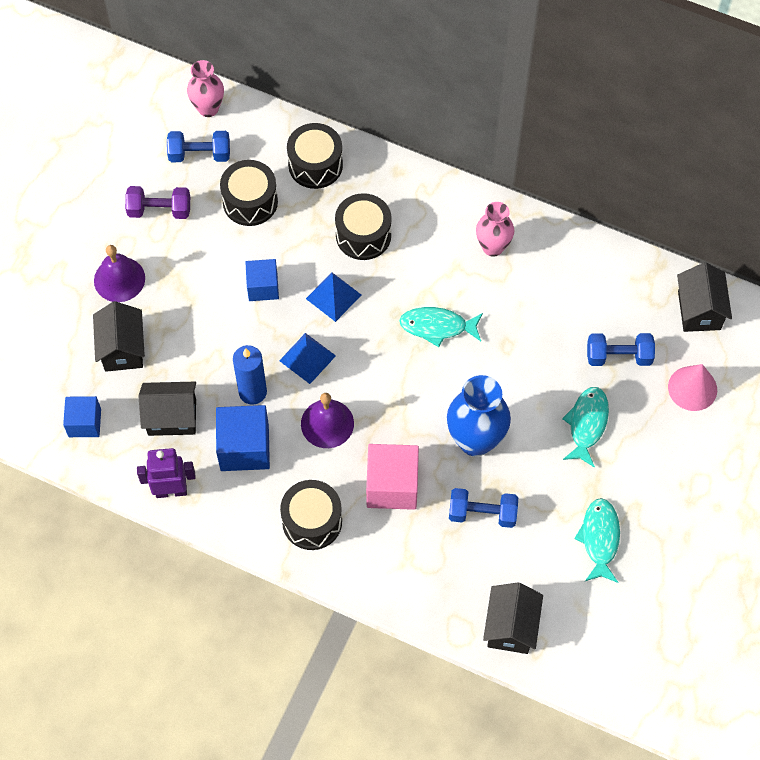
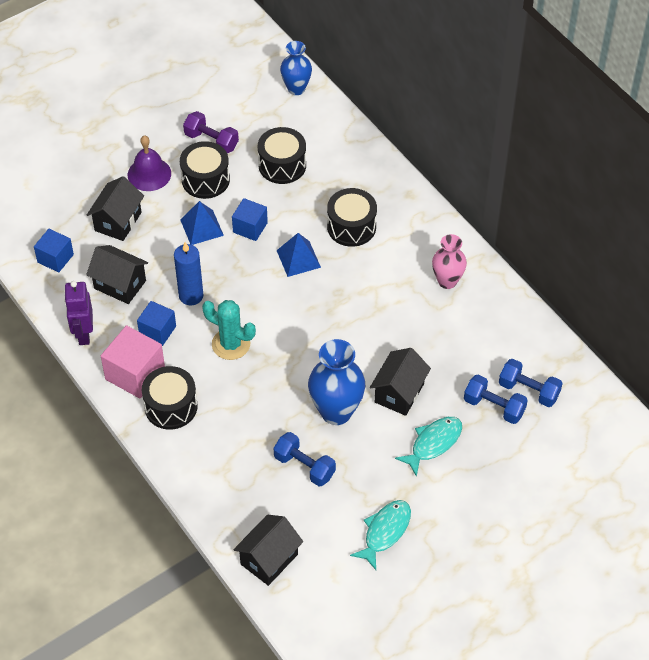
camera: 30 degrees right, 10 degrees down
(171, 491) = (83, 334): purple robot -> purple robot turned 120 degrees counterclockwise
(200, 154) = (267, 117): blue dumbbell -> blue dumbbell (528, 390)
(208, 108) = (296, 88): pink vase -> blue vase
(244, 447) = (157, 331): blue cube -> blue cube, size x0.64
(307, 358) = (248, 292): blue pyramid -> blue pyramid (202, 227)
(315, 165) = (349, 162): black drum -> black drum (205, 180)
(327, 423) = (231, 344): purple bell -> turquoise cactus
(392, 486) = (249, 412): pink cube -> pink cube (135, 374)
(437, 326) = (363, 317): turquoise fish -> none
(692, 388) = (539, 459): pink cone -> none
(699, 310) = (585, 405): black house -> black house (399, 393)

